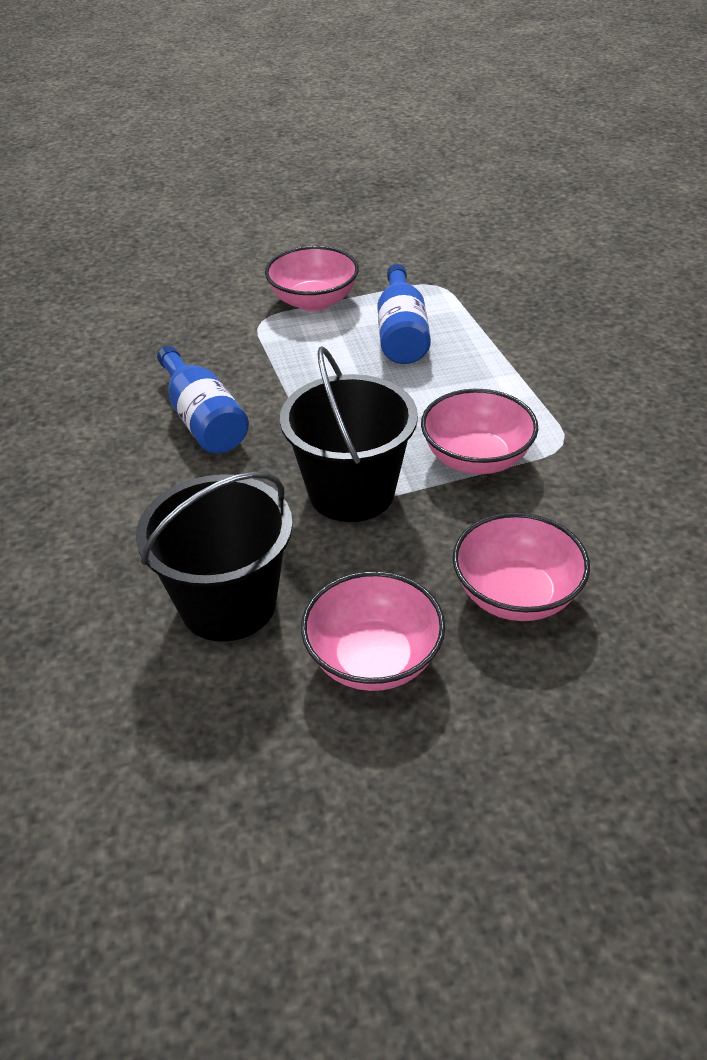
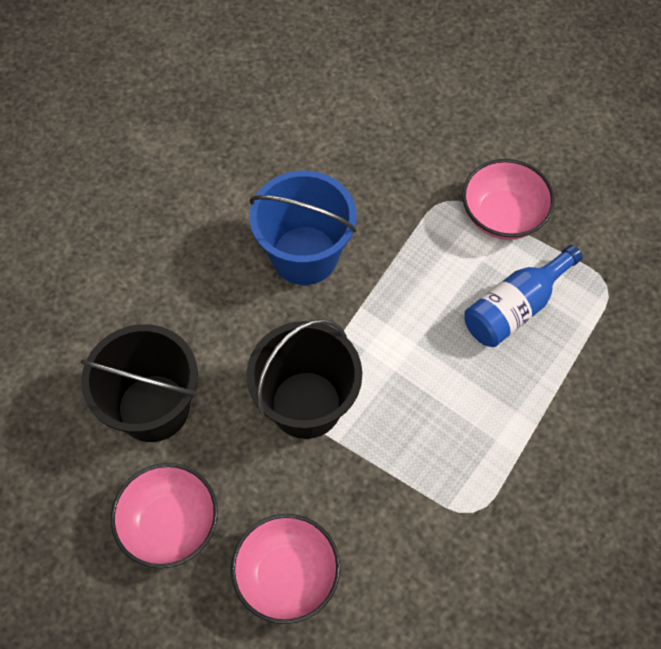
camera: 50 degrees right, 20 degrees up
(203, 419) = (304, 255): blue bottle -> blue bucket
(476, 458) = (407, 462): pink bowl -> none

